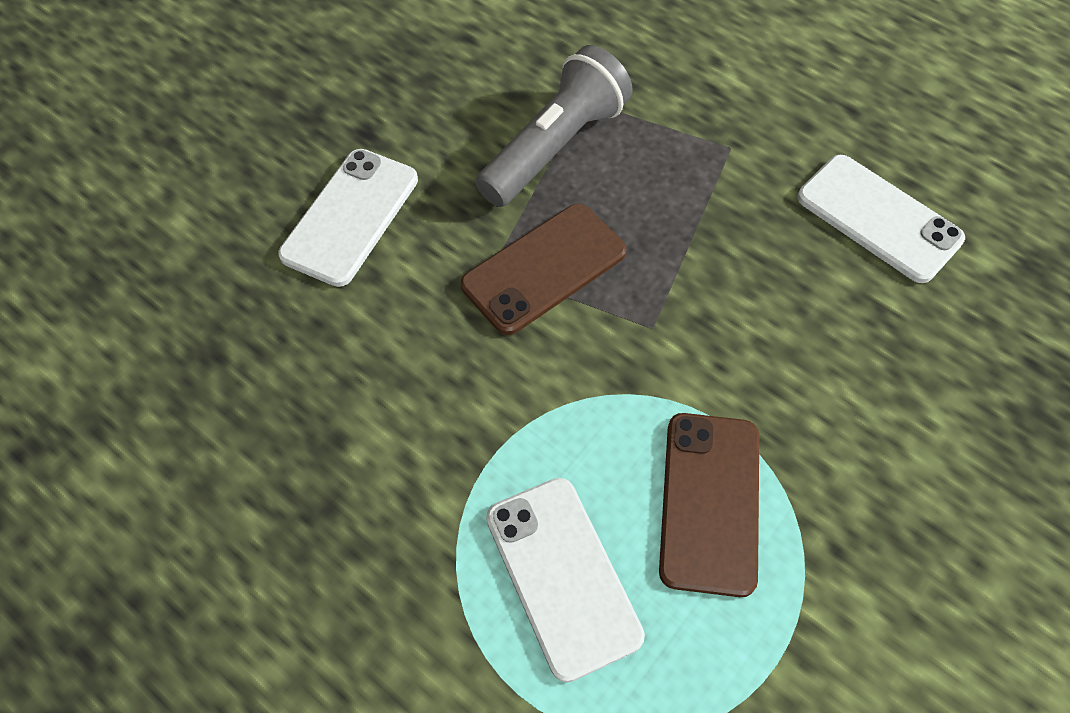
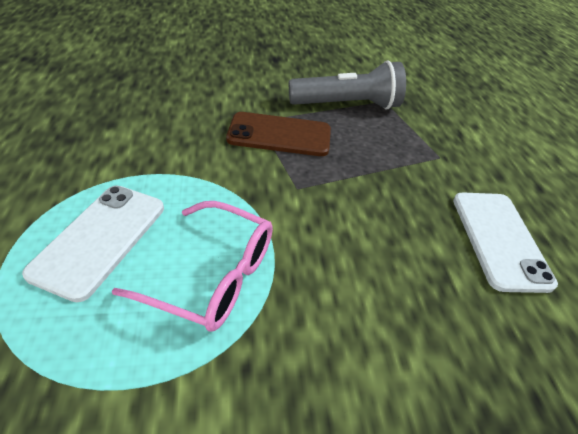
camera: 40 degrees right, 15 degrees down
(350, 217) = (230, 74): white phone -> none
(709, 502) = (213, 275): brown phone -> pink glasses

